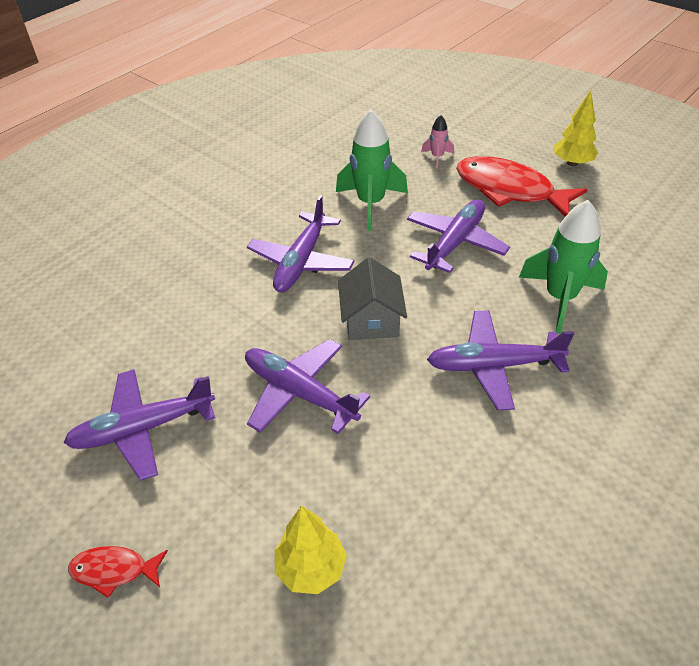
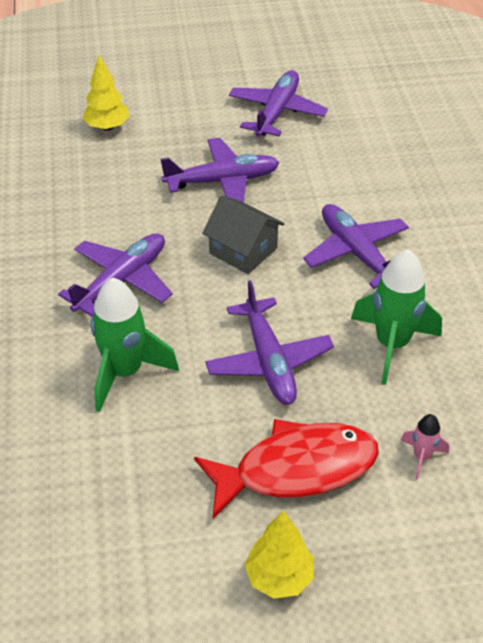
camera: 130 degrees right, 0 degrees up
(114, 570) = (195, 72): red fish -> none

